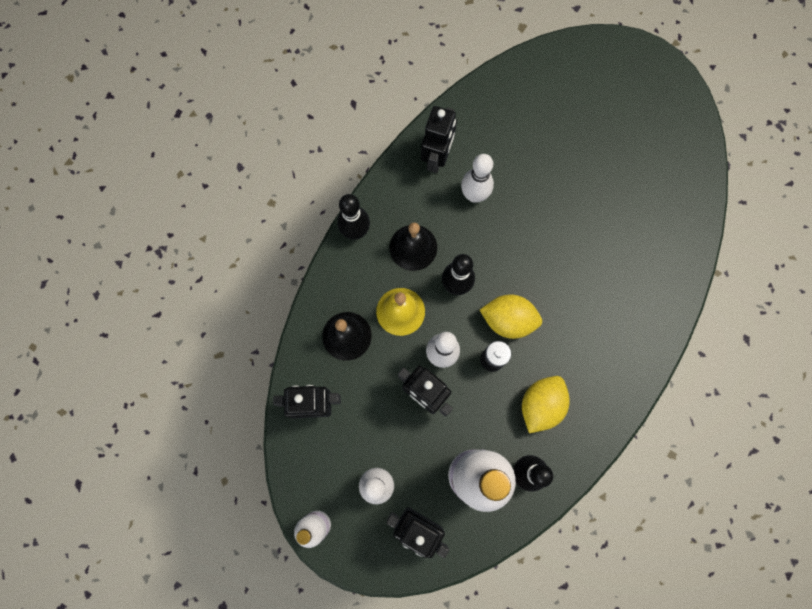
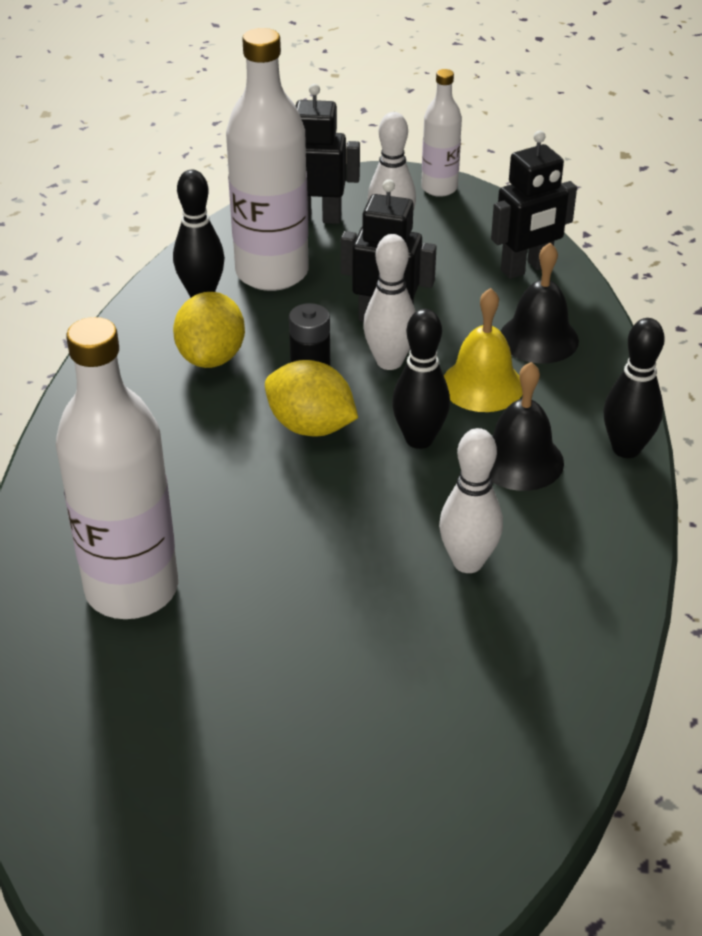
camera: 155 degrees right, 35 degrees down
(437, 158) = (573, 592): black robot -> none
(508, 320) = (311, 426): yellow lemon -> yellow lemon turned 45 degrees clockwise
(636, 247) = (132, 589): none -> white bottle

